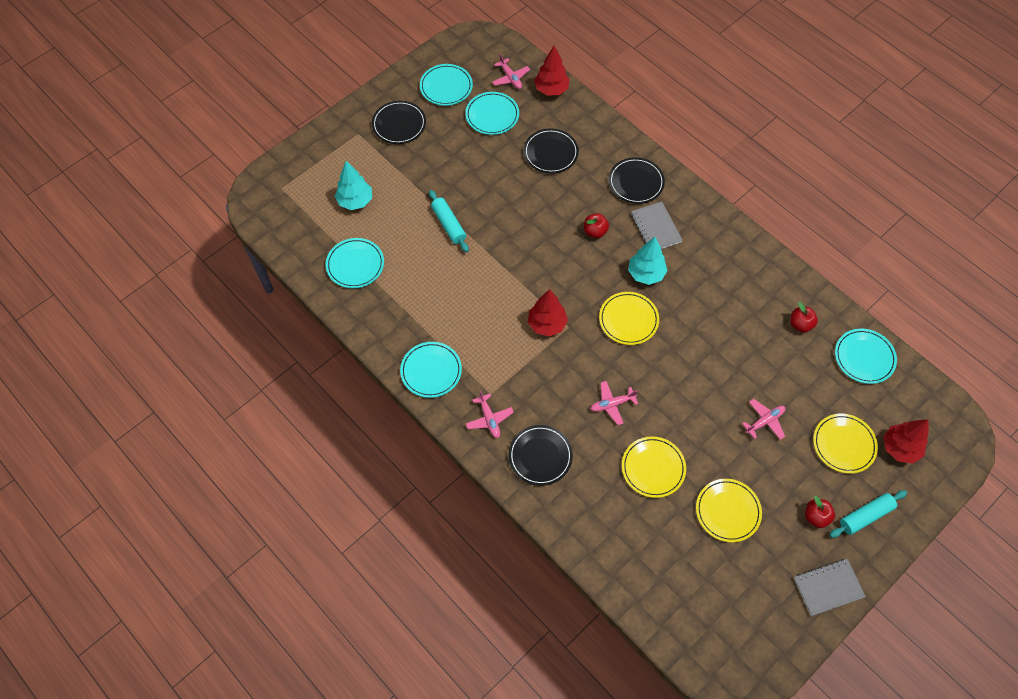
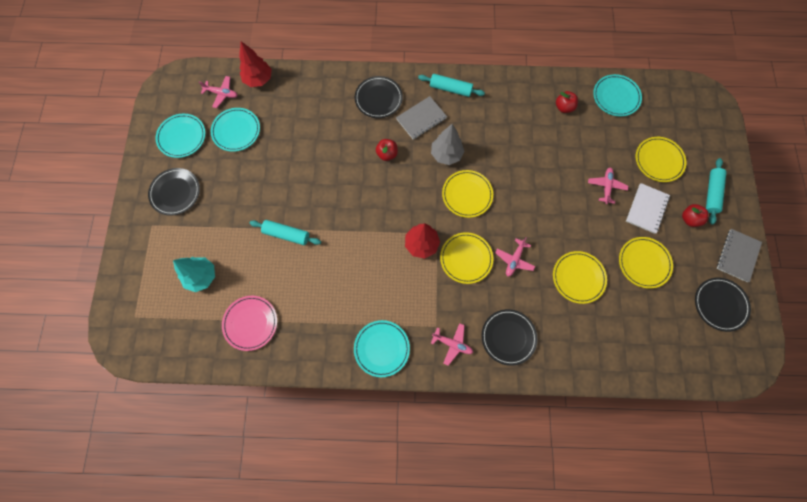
camera: 45 degrees left, 10 degrees up
(355, 265) = (250, 323): turquoise plate -> pink plate
(550, 153) = (303, 124): black plate -> black plate (720, 304)
(572, 367) = (466, 258): none -> yellow plate
(646, 274) = (446, 154): turquoise tree -> grey tree
(656, 228) = (421, 119): grey notebook -> grey notebook turned 60 degrees counterclockwise
(709, 225) = (450, 89): none -> turquoise rolling pin
(783, 472) = (646, 209): none -> white notebook
(900, 448) = (687, 135): red tree -> none

